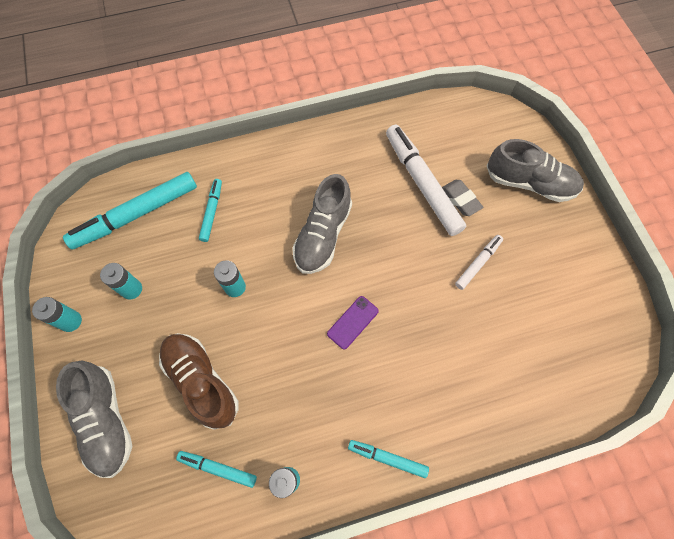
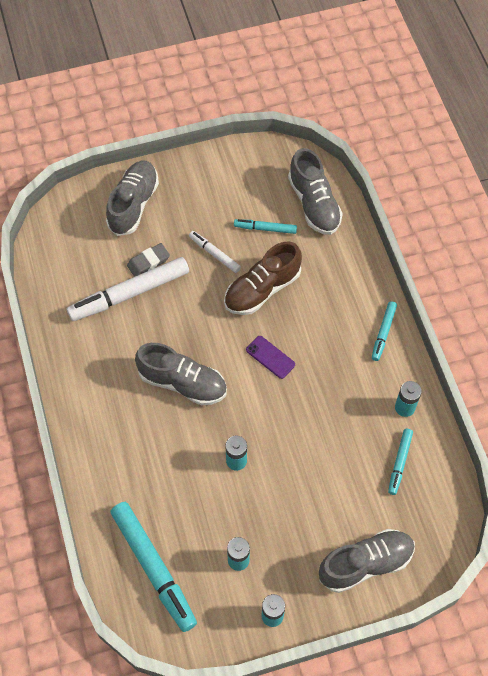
camera: 90 degrees left, 5 degrees down
(201, 381) = (327, 483): brown shoe -> brown shoe (262, 289)
(212, 212) = (153, 489): turquoise marker -> turquoise marker (265, 228)
(562, 377) = (314, 204): none -> grey shoe

